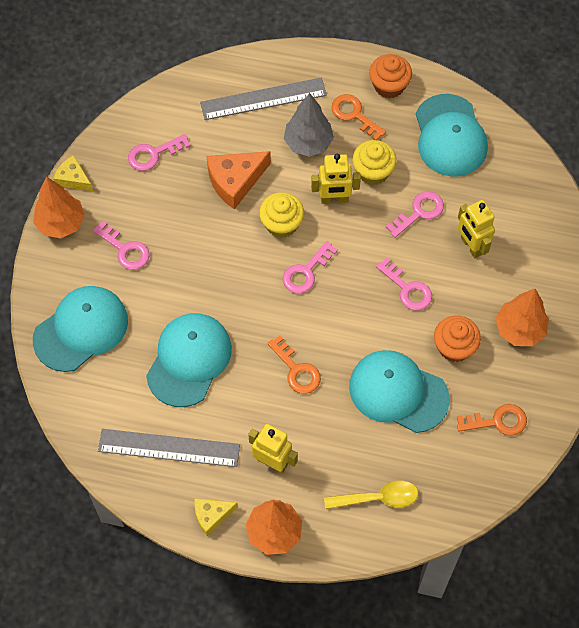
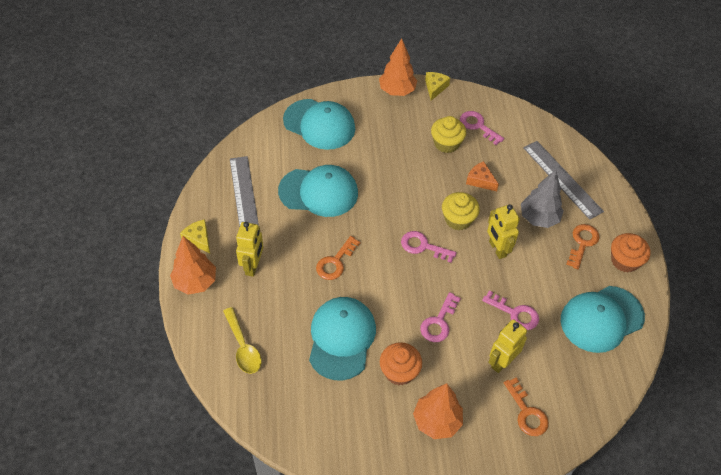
camera: 70 degrees right, 10 degrees down
(125, 249) = (392, 131): pink key -> none
(235, 181) = (480, 180): orange cheese -> orange cheese, size x0.60
(373, 171) = (536, 269): yellow cupcake -> yellow cupcake (446, 143)
(498, 421) = (341, 424): orange key -> orange key (527, 412)

